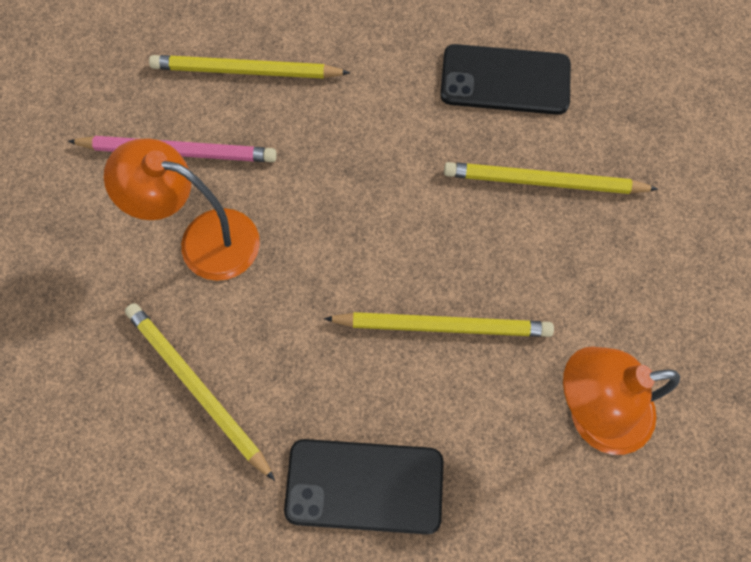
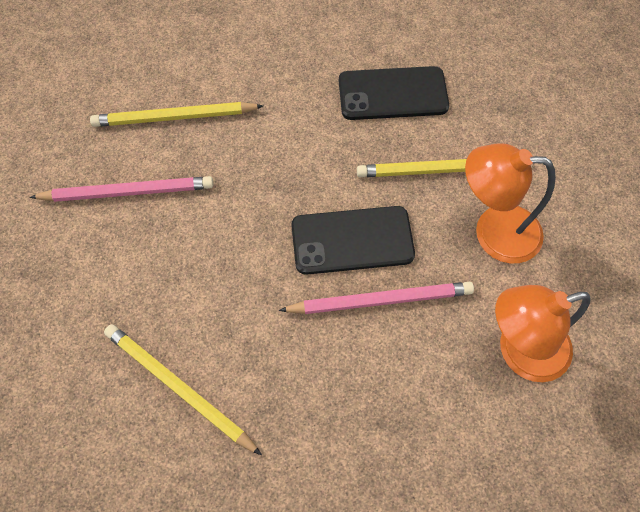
camera: 10 degrees left, 5 degrees down
(204, 239) = (162, 261): orange lamp -> orange lamp (493, 232)
(364, 486) = (340, 446): black phone -> black phone (352, 240)
(443, 326) = (380, 300): yellow pencil -> pink pencil

